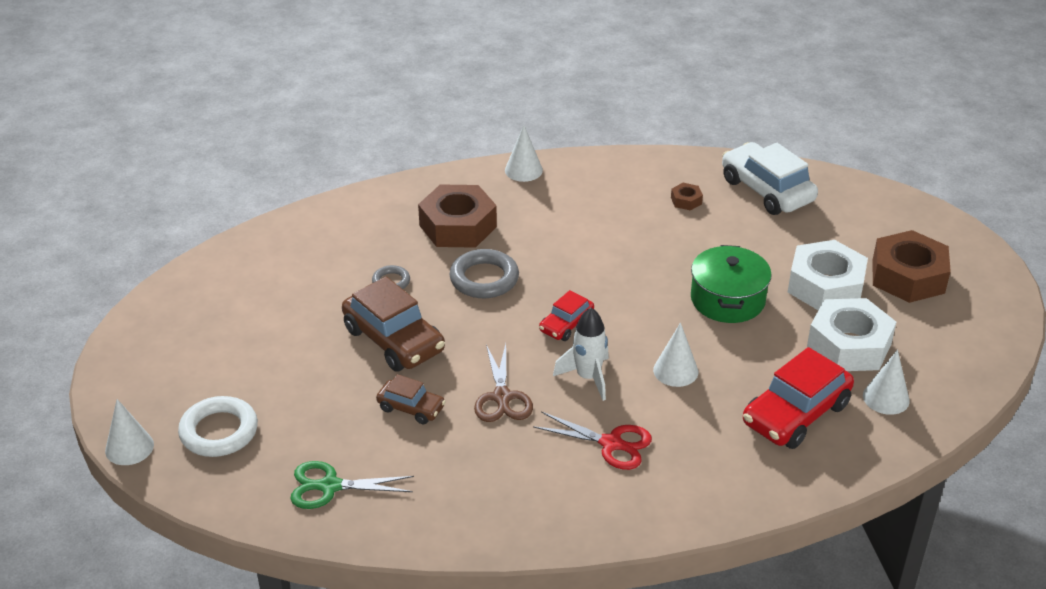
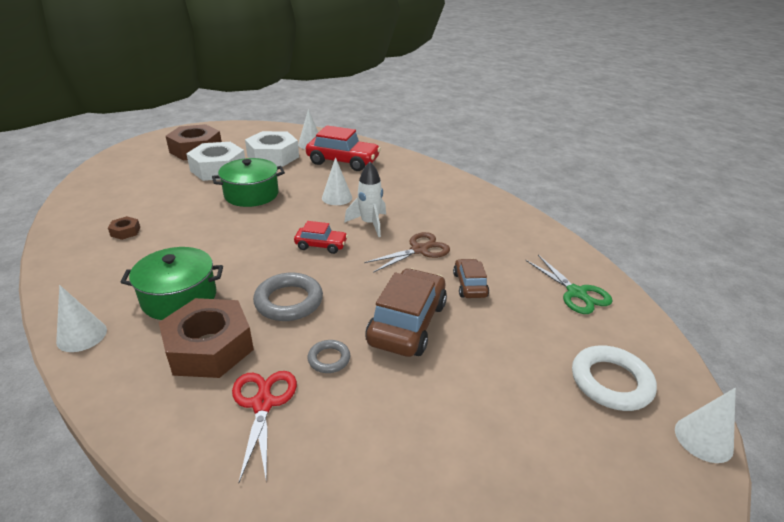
camera: 120 degrees left, 5 degrees down
(539, 220) = (179, 298): none -> green pot
(611, 444) = (419, 203): red scissors -> red scissors (263, 404)
(766, 190) = (102, 203): white car -> none

